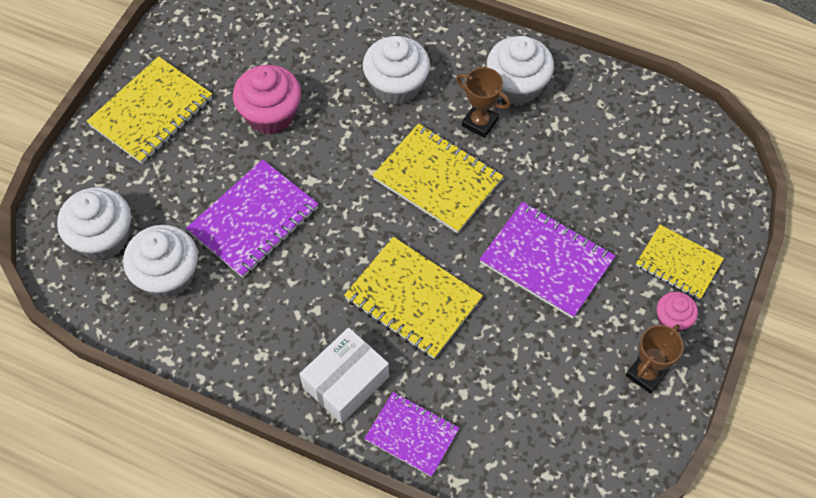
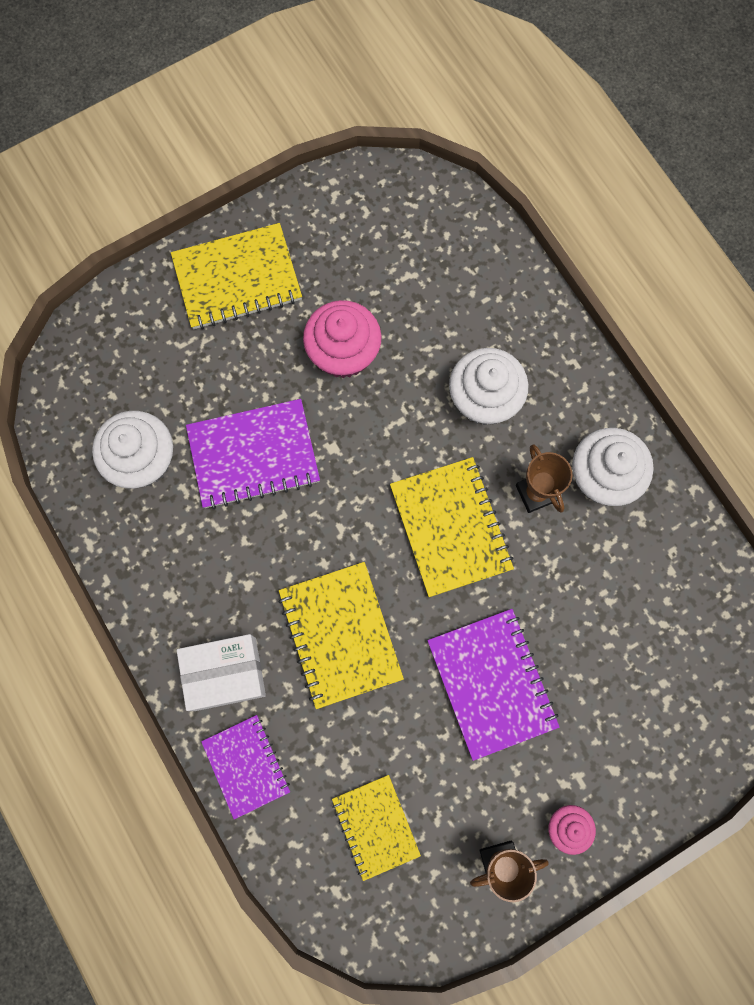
camera: 35 degrees right, 15 degrees up
(103, 238) = (112, 383): white cupcake -> none
(678, 263) = (617, 775): yellow notebook -> yellow notebook (375, 826)

